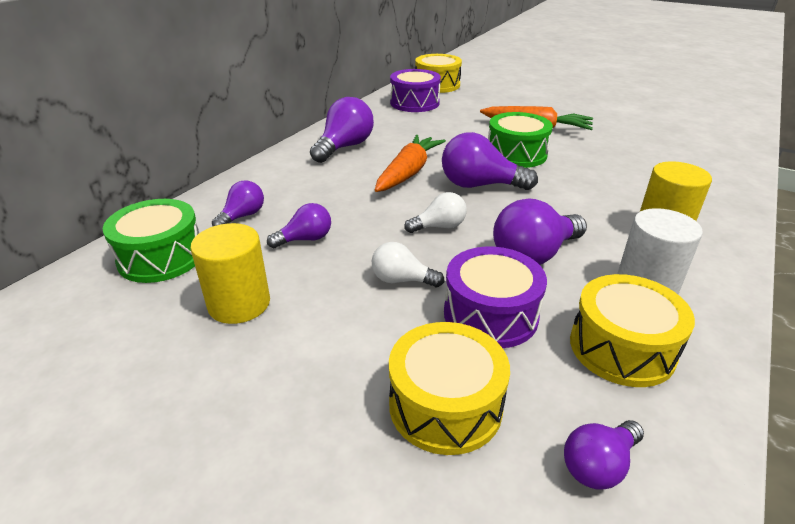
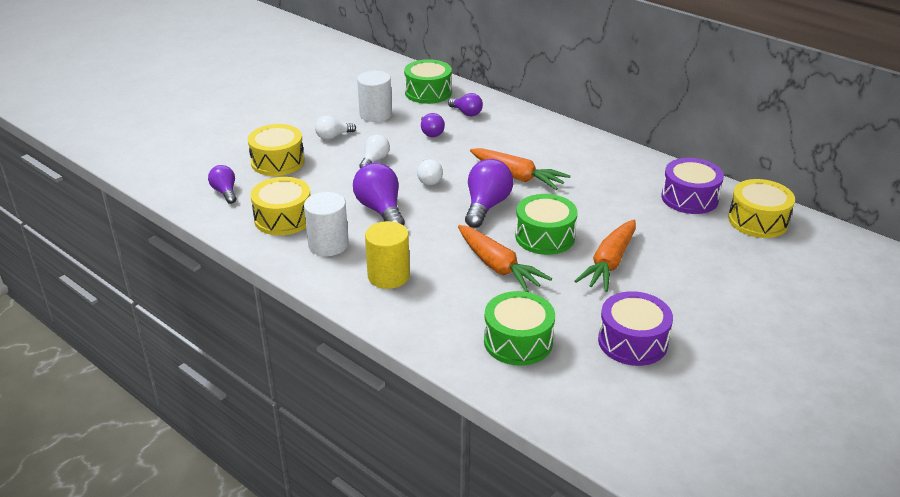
camera: 100 degrees right, 0 degrees up
(239, 304) = (375, 114): yellow cylinder -> white cylinder
(328, 343) = (333, 136): none -> white light bulb
(344, 147) = (573, 152): purple light bulb -> none
(490, 314) = (331, 183): purple drum -> purple drum (632, 342)
(585, 172) = (498, 267): none -> orange carrot
(680, 158) = (518, 341): none -> green drum

